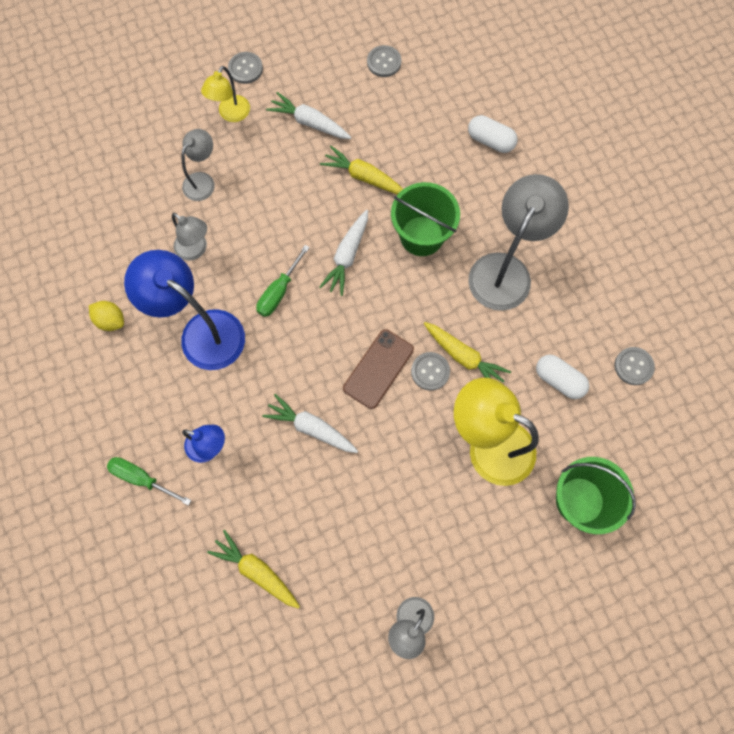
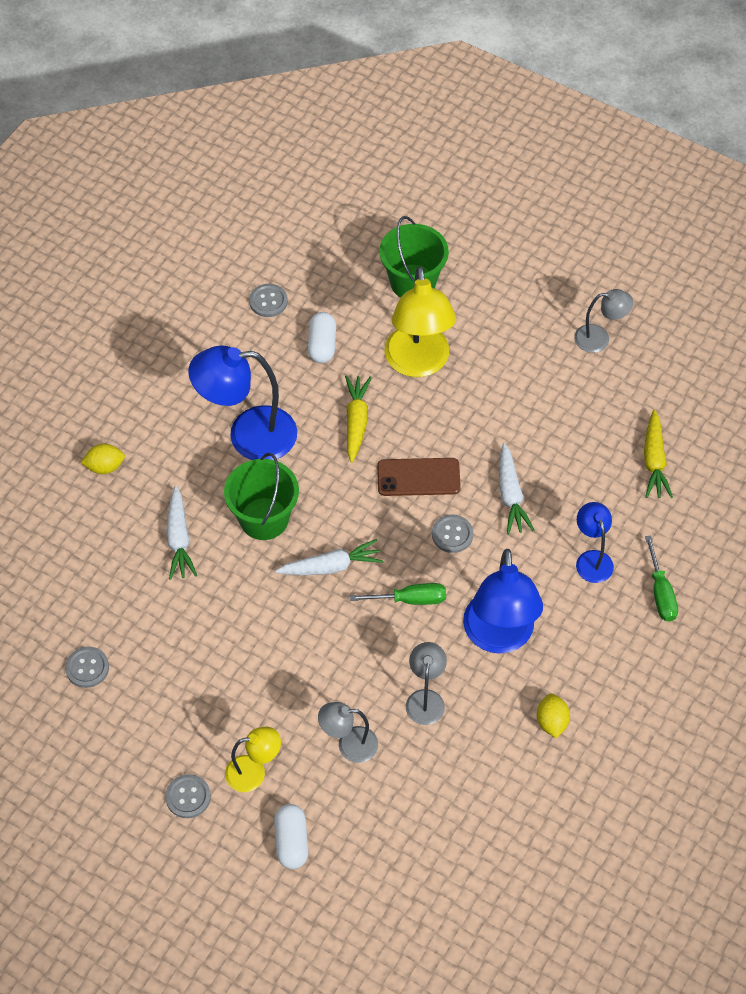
camera: 125 degrees left, 15 degrees down
(309, 122) = (210, 691): white carrot -> white carrot (179, 539)
(363, 177) = (237, 604): yellow carrot -> none
(430, 371) = (389, 438): grey button -> grey button (452, 534)
(490, 141) = (117, 520): white capsule -> white capsule (291, 841)
(505, 270) = (248, 435): grey lamp -> blue lamp
(544, 158) = (105, 467): none -> yellow lemon

